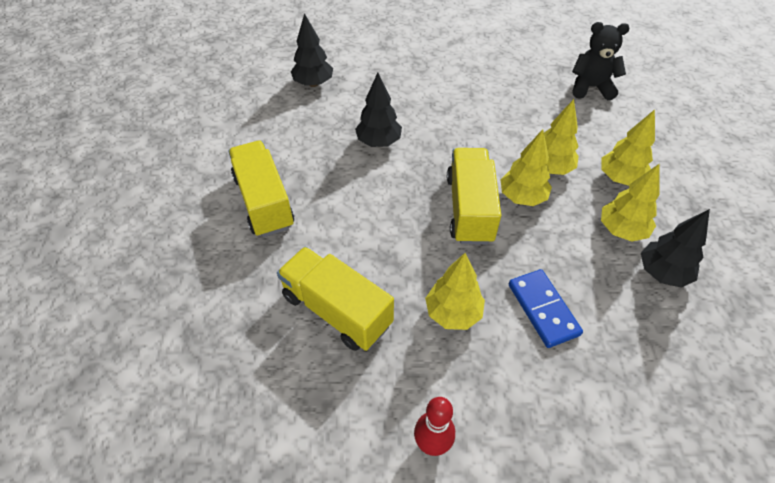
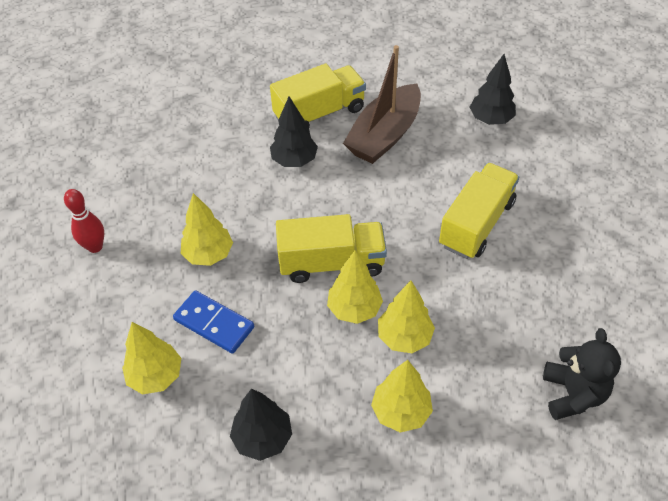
camera: 85 degrees right, 0 degrees up
(312, 154) = (384, 135): none -> brown boat
(336, 310) = (209, 177): yellow truck -> yellow truck (476, 224)
(379, 142) = (412, 182): black tree -> black tree (294, 160)
(543, 309) = (214, 323): blue domino -> blue domino turned 60 degrees clockwise
(621, 230) = (319, 404): yellow tree -> yellow tree (156, 376)

